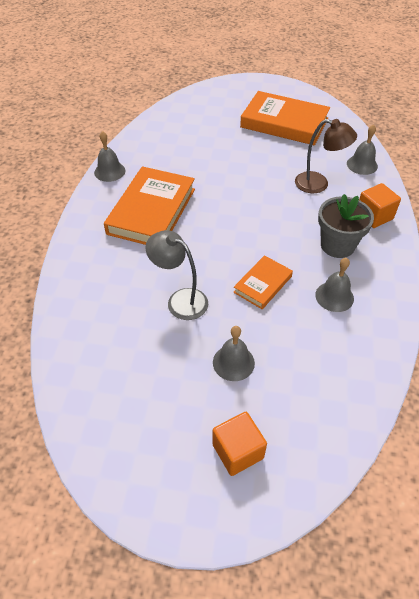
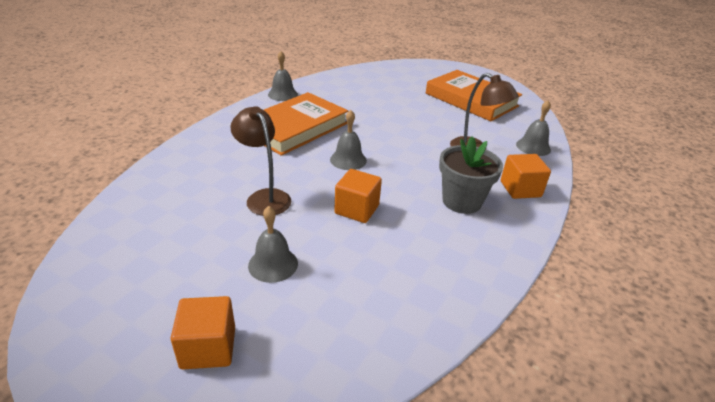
camera: 20 degrees right, 15 degrees down
(180, 300) = (264, 197): grey lamp -> brown lamp
(263, 284) = (357, 209): orange book -> orange cube
(334, 296) = (427, 243): grey bell -> grey bell (348, 160)

